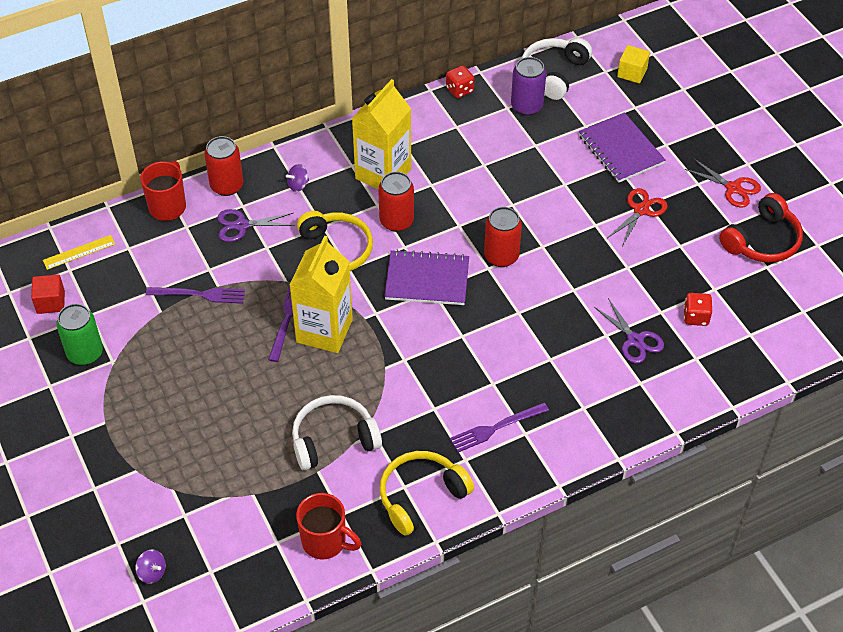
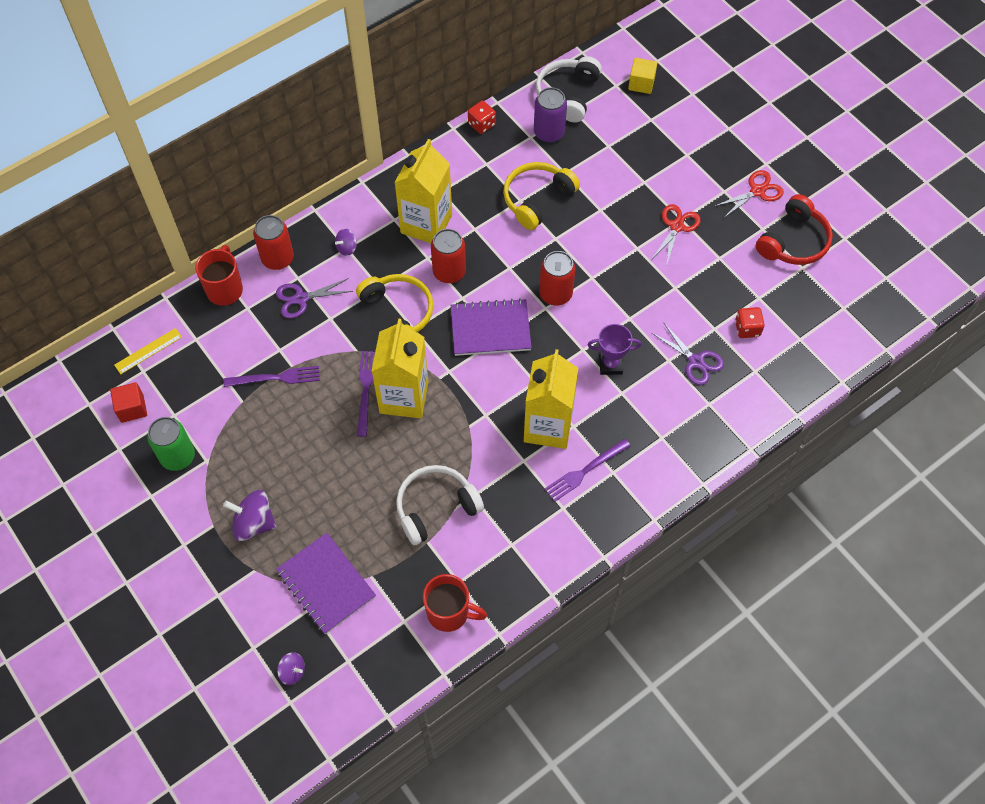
camera: 10 degrees left, 10 degrees up
(146, 426) = (254, 523): none -> purple spinning top
(421, 496) = (529, 552): yellow headphones -> yellow headphones (537, 199)
(466, 380) = (548, 426): none -> yellow carton
(544, 331) = (610, 365): none -> purple trophy
(621, 149) = (646, 166): purple notebook -> purple notebook (326, 584)
(733, 188) = (757, 191): red scissors -> red scissors turned 60 degrees counterclockwise

